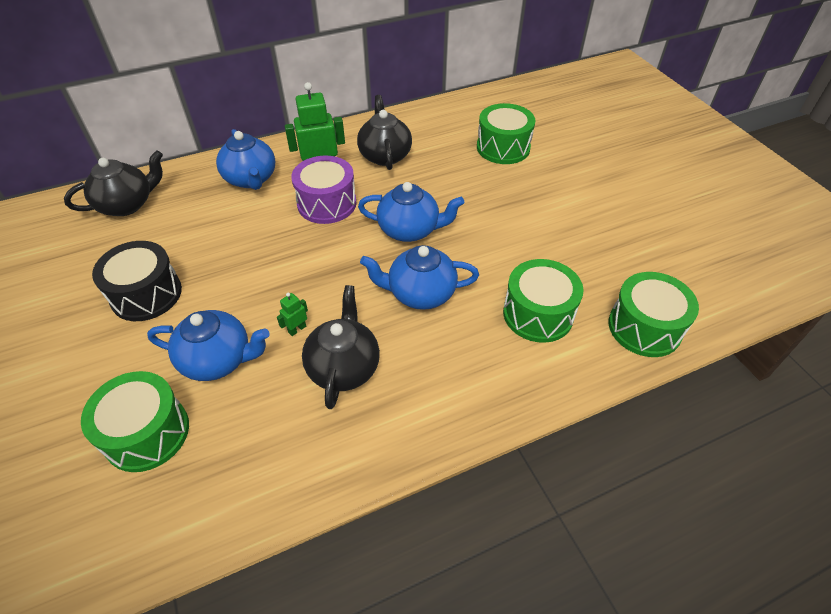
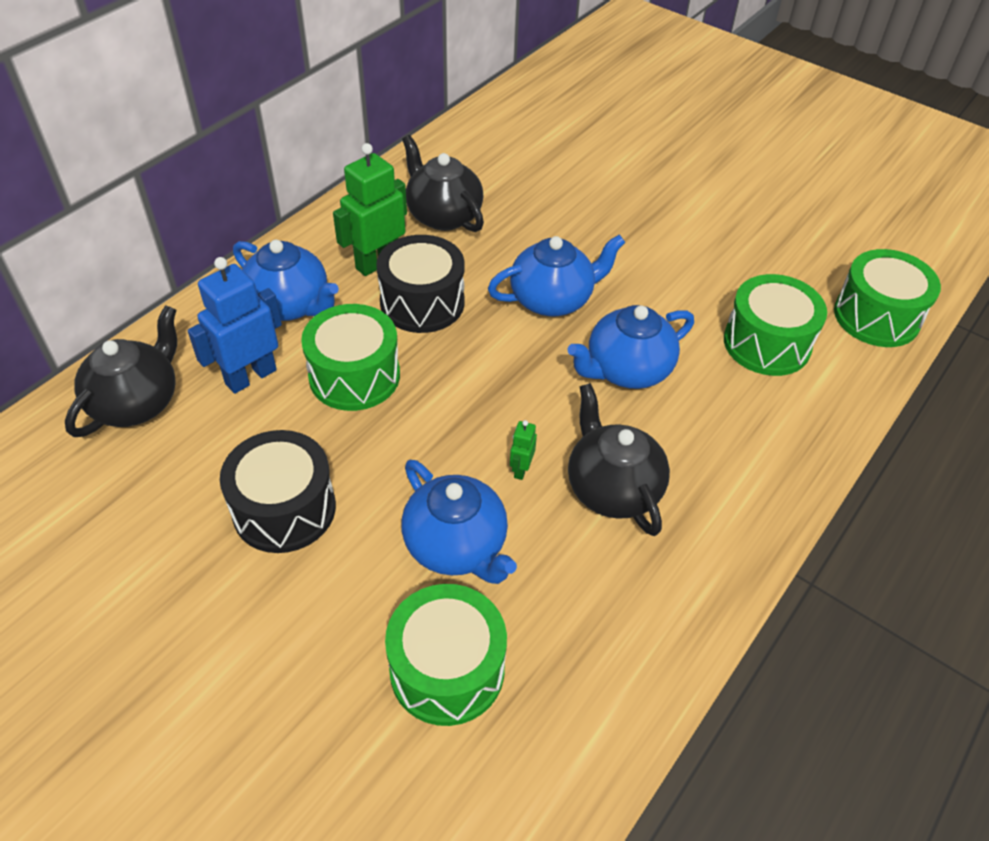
camera: 30 degrees left, 0 degrees up
(195, 212) = (250, 376): none -> blue robot
(218, 360) = (457, 546): blue teapot -> blue teapot turned 75 degrees clockwise
(327, 203) = (422, 302): purple drum -> black drum
(503, 147) = (578, 161): green drum -> green drum (354, 376)

